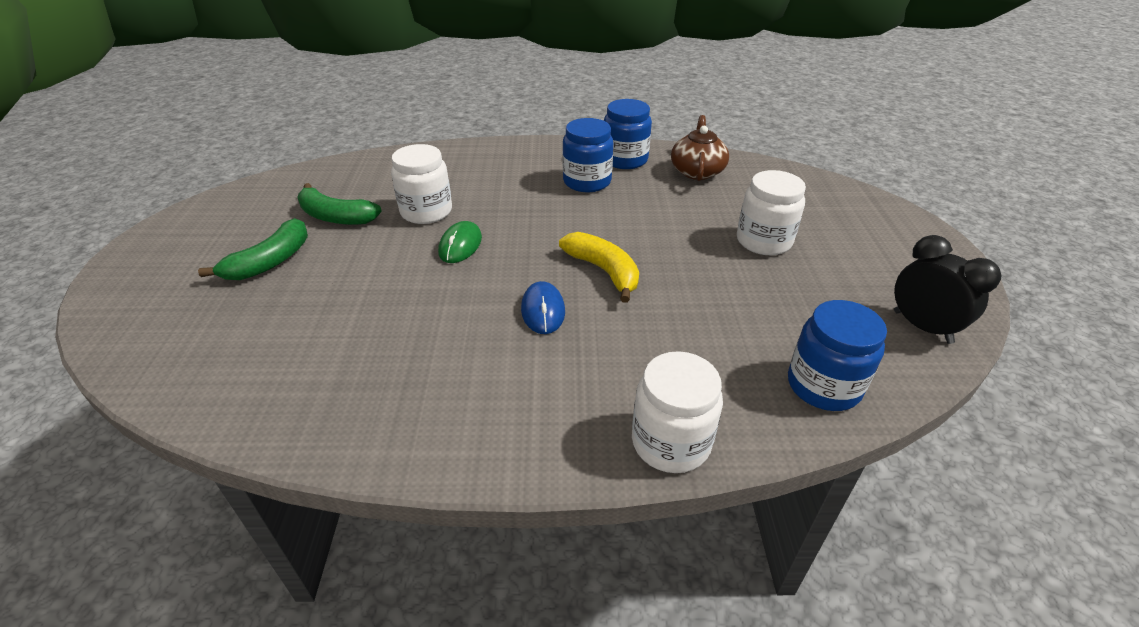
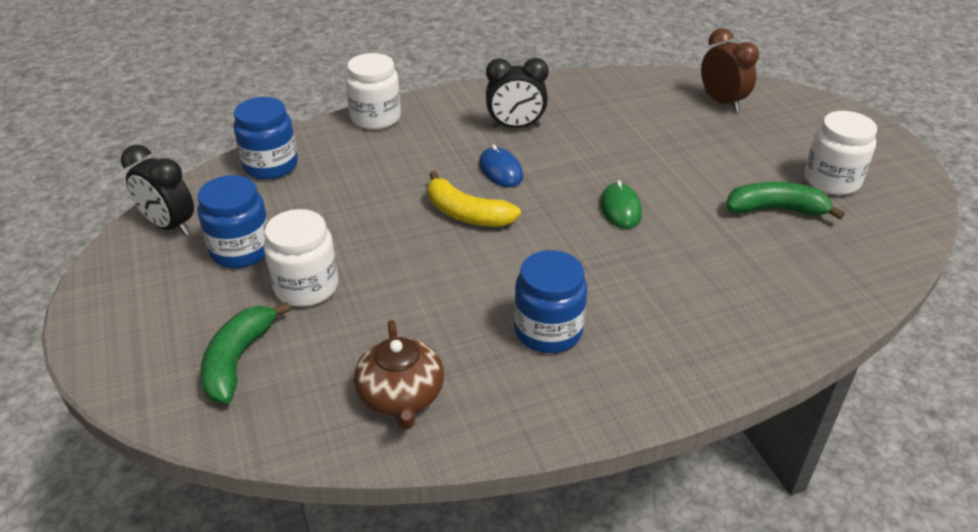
camera: 160 degrees right, 0 degrees up
(199, 342) = (722, 102): none -> brown clock
(270, 261) = (764, 157): green banana -> green banana (238, 360)
(426, 211) = (695, 237): white jar -> white jar (831, 181)
(484, 370) = (515, 127): none -> black clock
(625, 160) = (518, 394): blue jar -> blue jar (241, 250)

